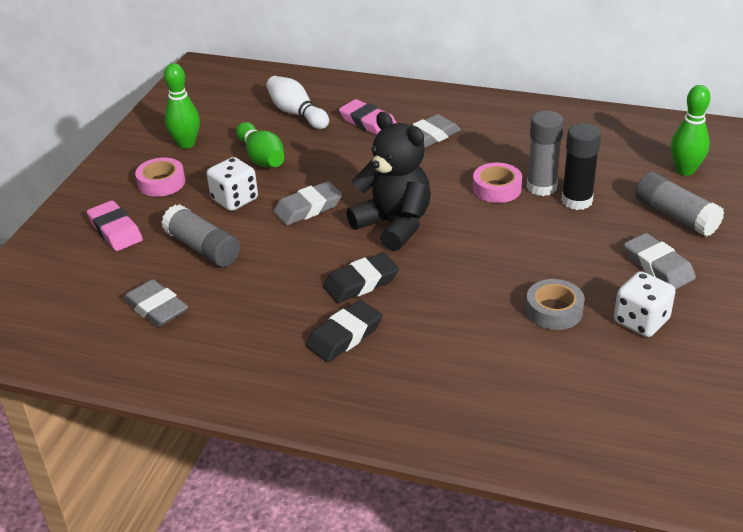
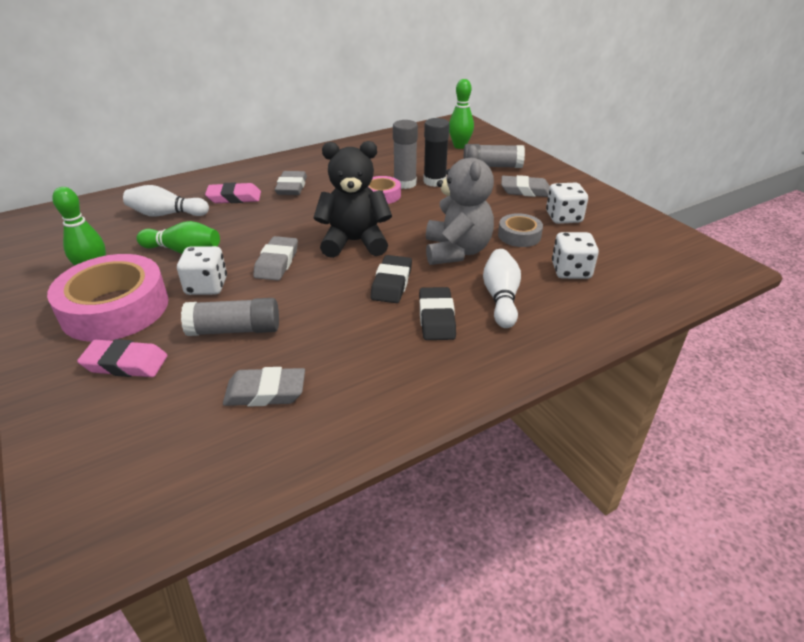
camera: 50 degrees left, 0 degrees up
(161, 183) = (115, 308): pink tape -> pink tape, size x2.00
(424, 356) = (501, 298): none -> white bowling pin
(465, 288) = (456, 251): none -> grey teddy bear
(536, 377) = (571, 271): none -> white dice

